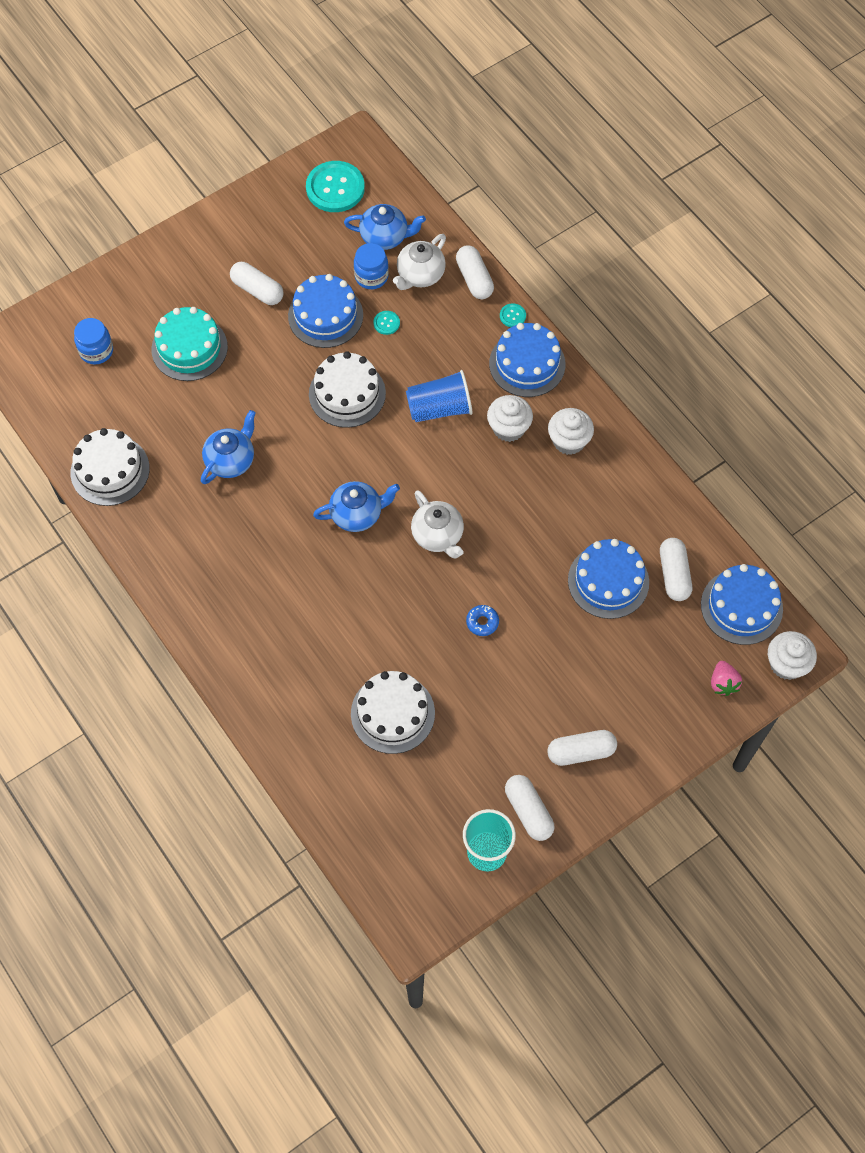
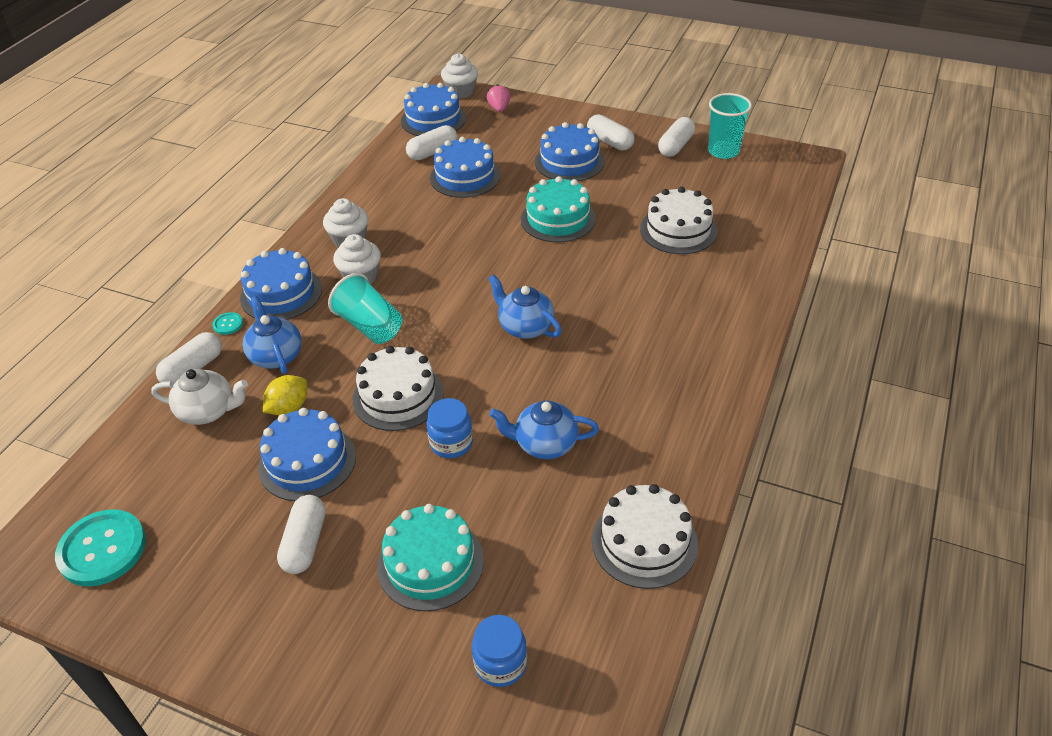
camera: 120 degrees left, 20 degrees down
(371, 276) = (230, 449): blue jar -> blue jar (451, 443)
(385, 237) = (165, 464): blue teapot -> blue teapot (276, 356)
(386, 323) = (289, 408): turquoise button -> yellow lemon
(438, 535) = (503, 272): white teapot -> none
(439, 408) = (370, 326): blue cup -> turquoise cup
(482, 622) = (558, 219): blue donut -> turquoise cake
(570, 690) = (569, 161): none -> blue cake
(723, 683) = (499, 108): pink strawberry -> pink strawberry turned 60 degrees counterclockwise

